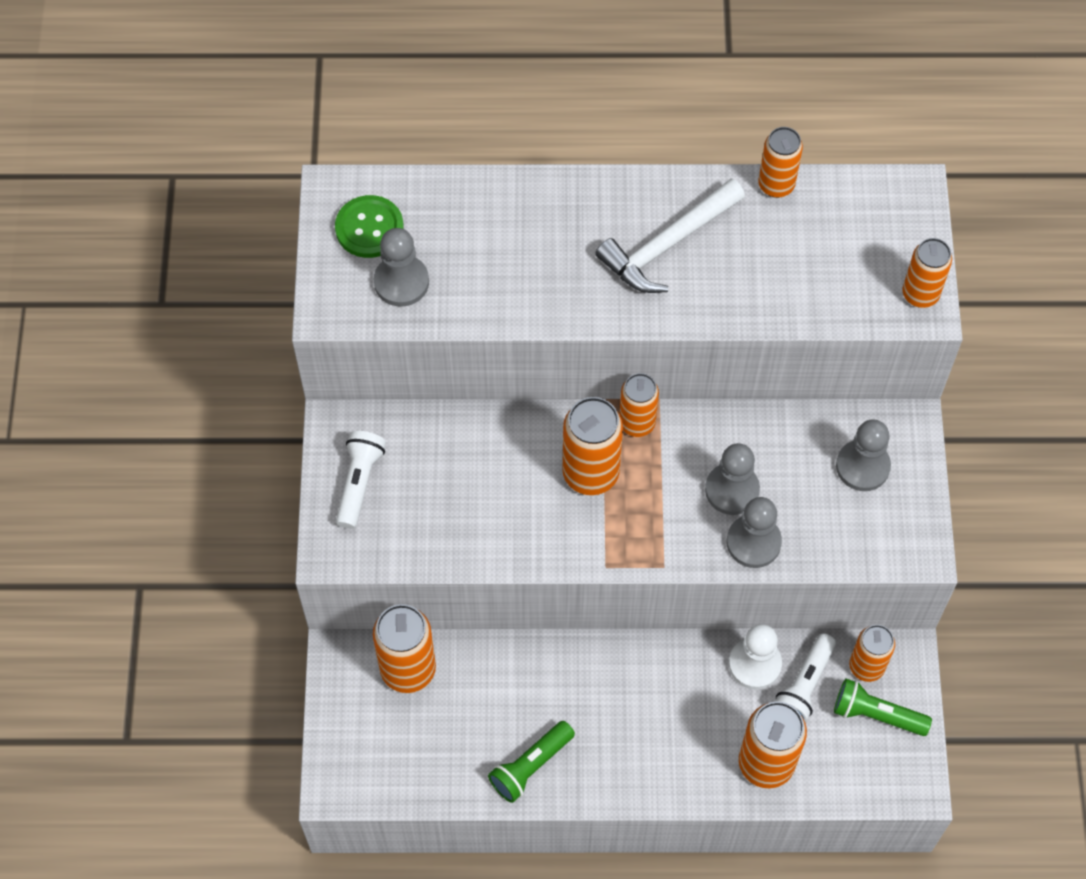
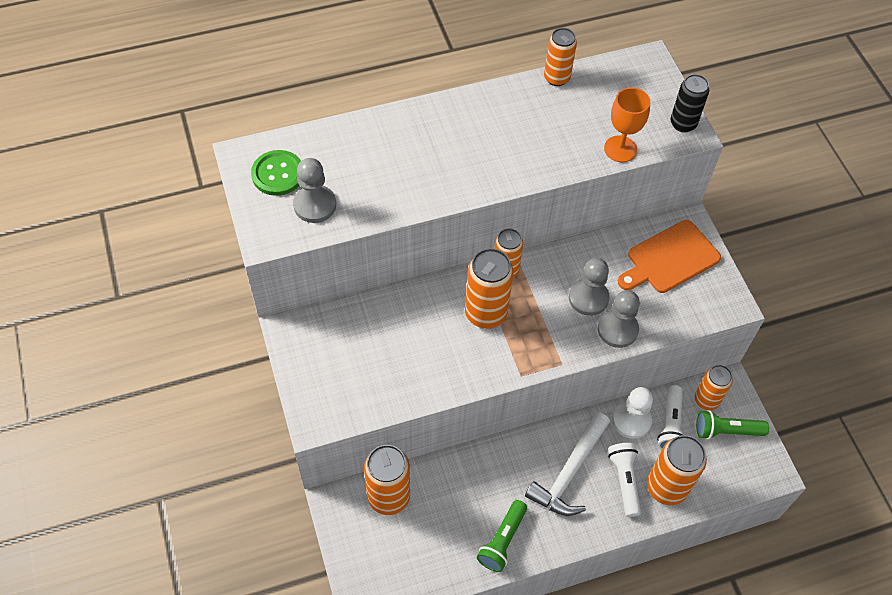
camera: 20 degrees left, 5 degrees down
(359, 483) = (319, 366): white flashlight -> white flashlight (624, 480)
(667, 245) = (498, 134): white hammer -> white hammer (569, 472)
(820, 308) = (620, 149): none -> orange goblet
(862, 466) = (670, 258): grey pawn -> orange cutting board
(920, 294) = (683, 124): orange can -> black can

